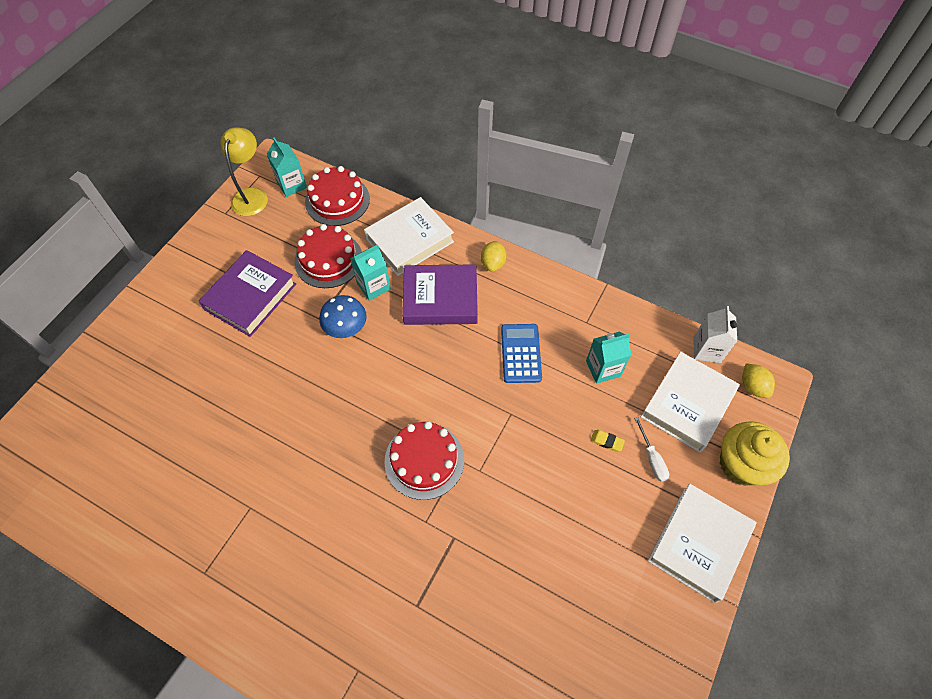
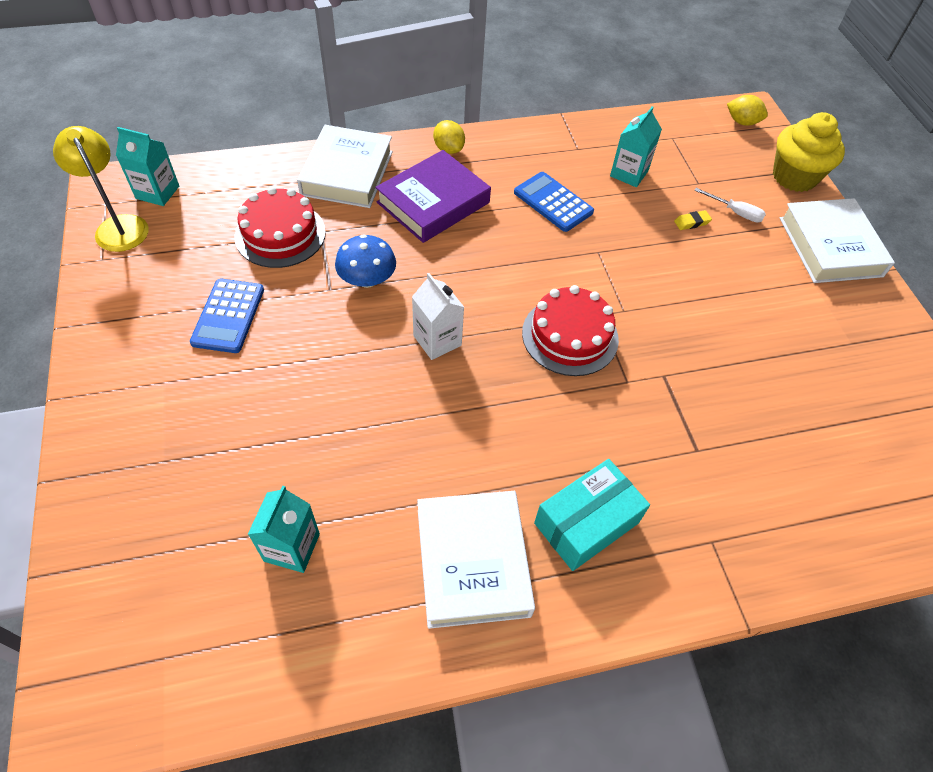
camera: 45 degrees left, 5 degrees down
(250, 297) = (228, 316): purple book -> blue calculator
(300, 589) = (586, 523): none -> turquoise box
(337, 200) = (228, 179): red cake -> none
(373, 286) = (355, 229): turquoise carton -> turquoise carton (292, 547)
(687, 404) = (715, 160): white book -> white book (472, 562)
(706, 349) = (685, 116): white carton -> white carton (437, 340)

